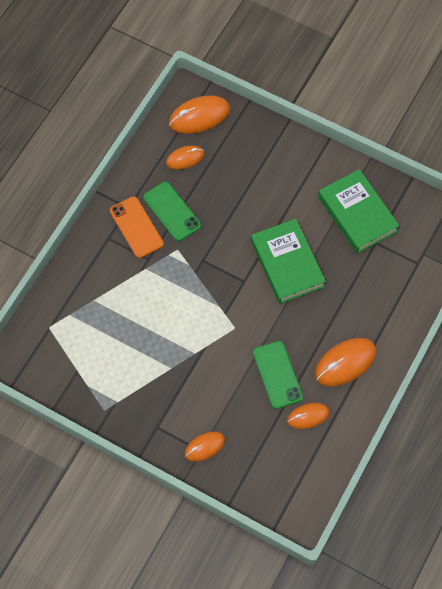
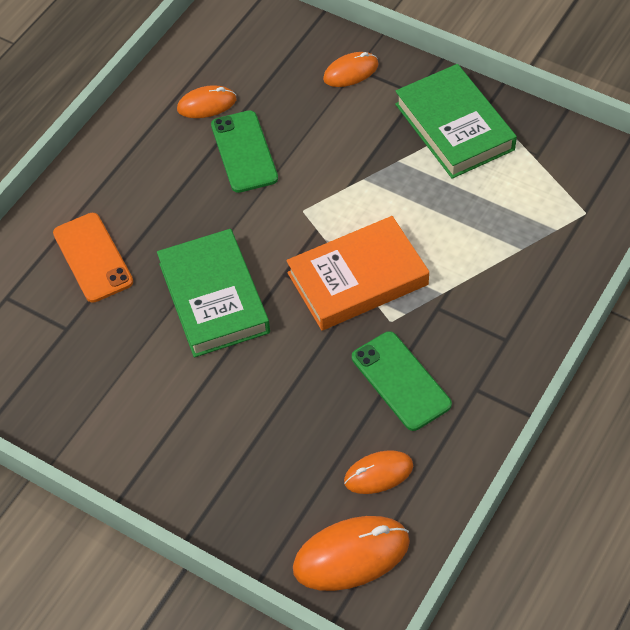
camera: 175 degrees left, 10 degrees down
(136, 227) = (460, 356): orange phone -> orange phone (93, 257)
(198, 277) = (357, 279): none -> orange book
(345, 363) = (144, 166): orange mouse -> none
(357, 214) = (88, 373): green book -> green book (454, 127)

